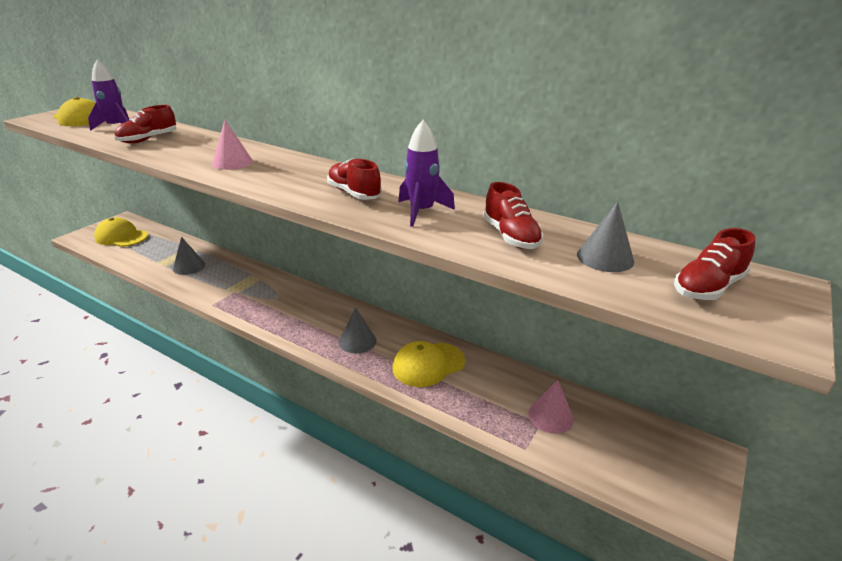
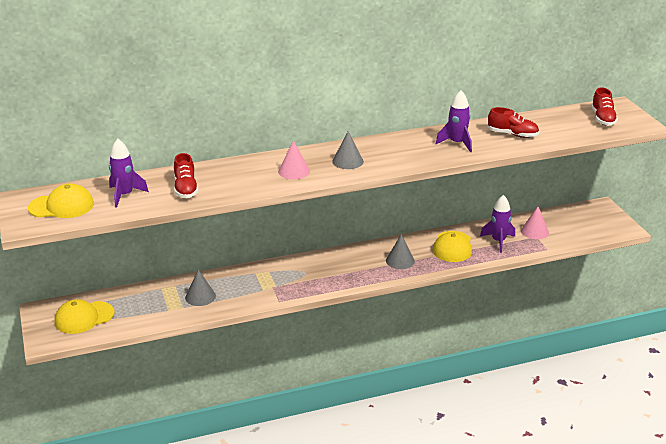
camera: 50 degrees left, 0 degrees up
(354, 194) = (406, 151): red shoe -> none
(486, 394) = (498, 241): none -> purple rocket
(605, 257) = (557, 125): grey cone -> grey cone (347, 161)

